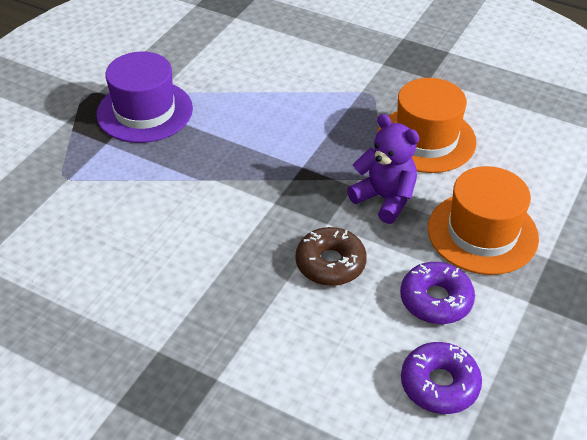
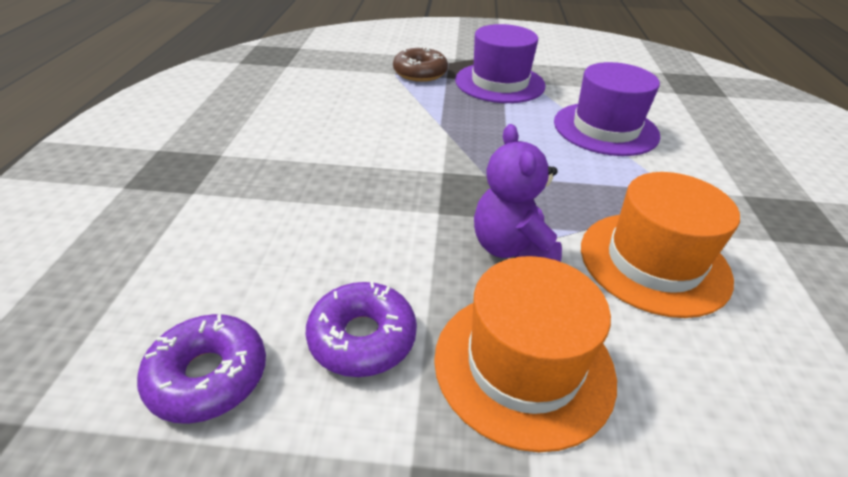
camera: 65 degrees right, 5 degrees down
(266, 84) = (605, 129): none -> purple hat
(330, 263) = (378, 229): brown donut -> brown donut (420, 73)
(385, 199) = (511, 248): purple teddy bear -> purple teddy bear turned 150 degrees clockwise

